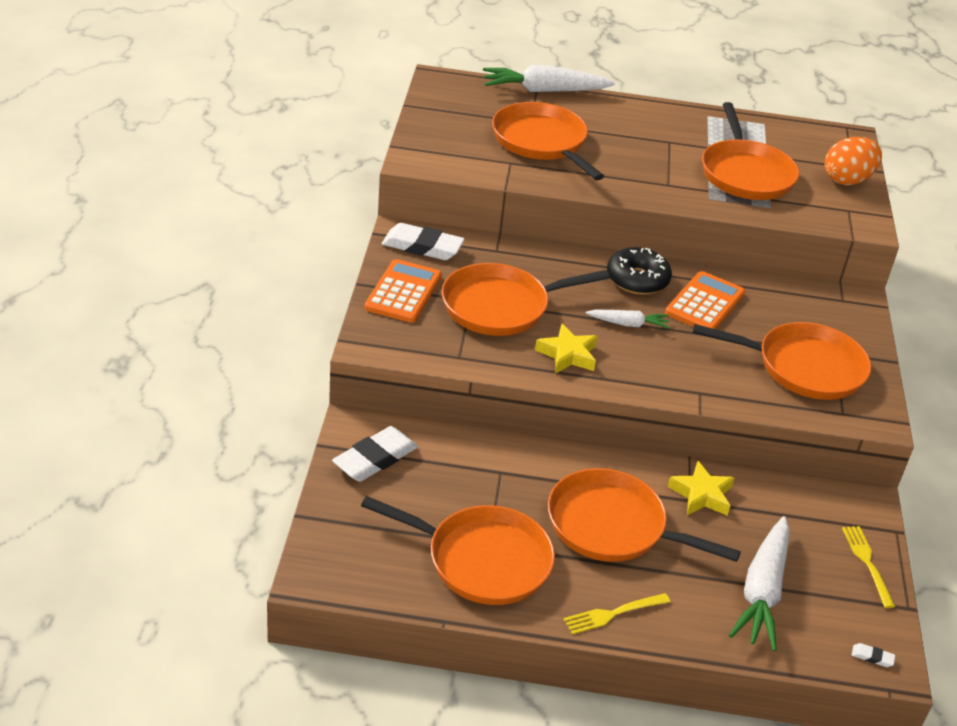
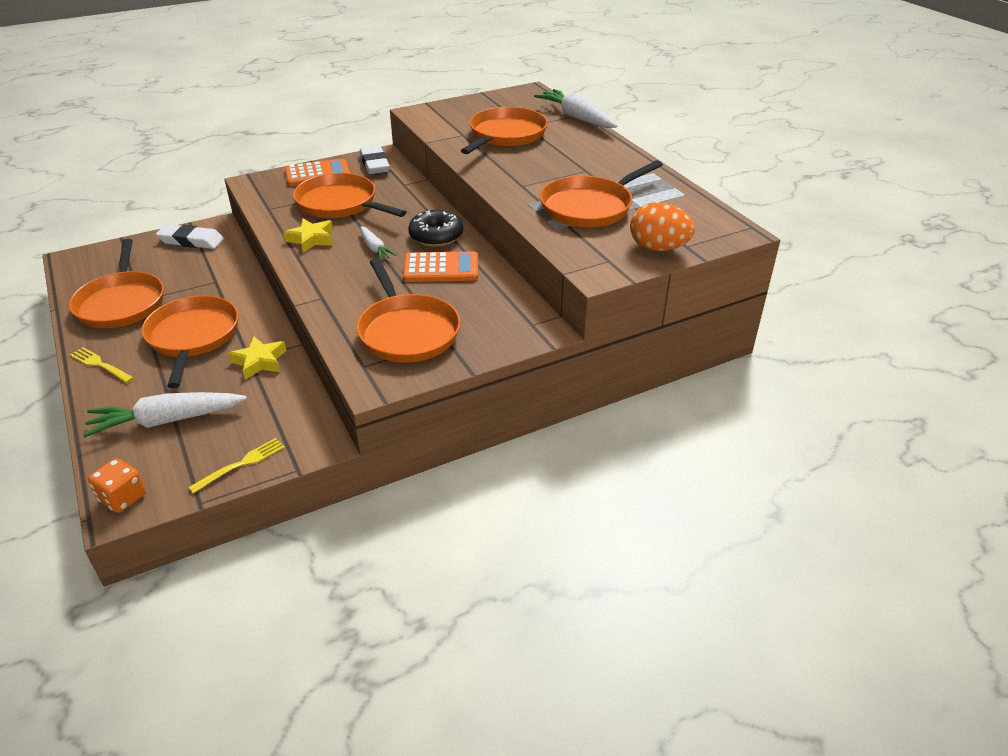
camera: 60 degrees right, 0 degrees up
(872, 657) = (123, 498): white eraser -> orange dice

